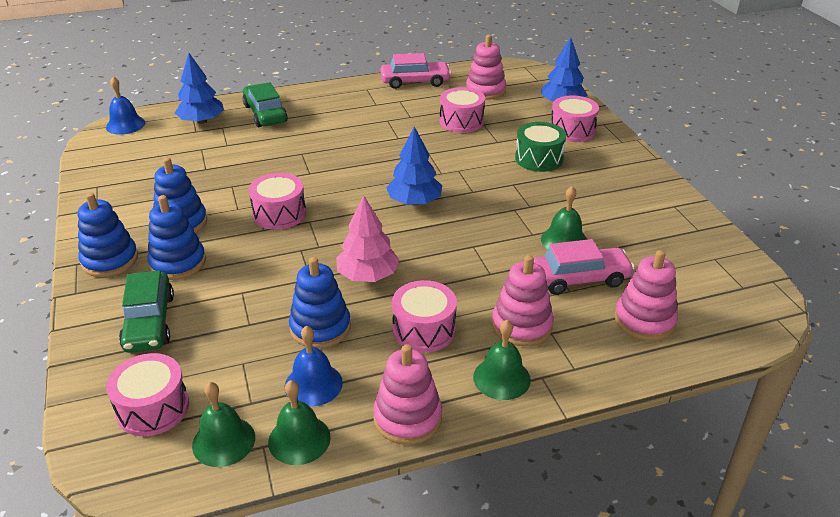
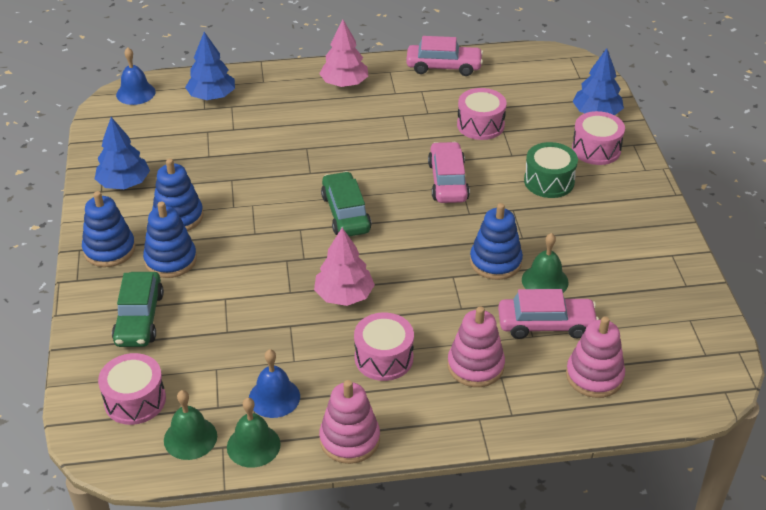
camera: 10 degrees right, 5 degrees up
(265, 114) = (277, 93): green car -> green car (346, 213)
(279, 214) = (272, 217): pink drum -> none
(320, 327) = (290, 343): blue stacking toy -> blue stacking toy (495, 262)
(327, 101) = (344, 83): none -> pink tree
(414, 202) = (407, 219): blue tree -> blue tree (124, 183)
(444, 167) = (448, 181): none -> pink car
(485, 90) = (517, 86): pink stacking toy -> none
(501, 378) = (442, 414): green bell -> none

